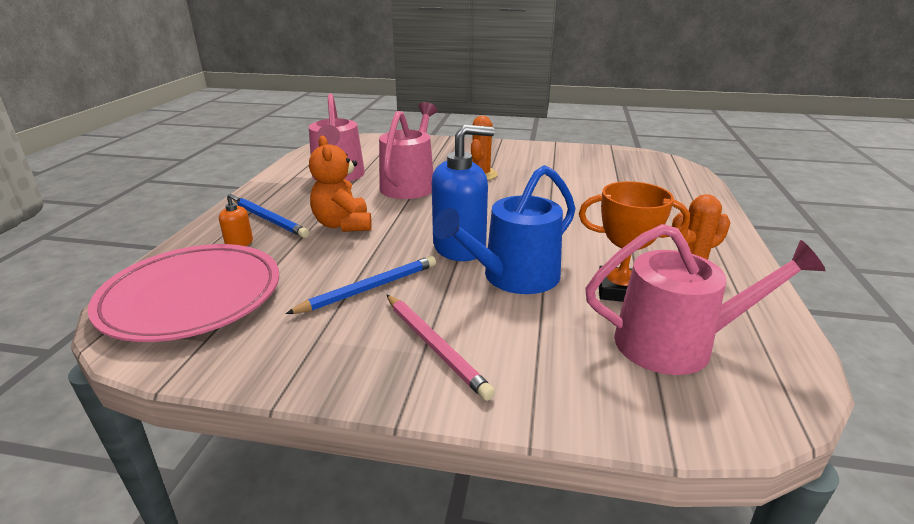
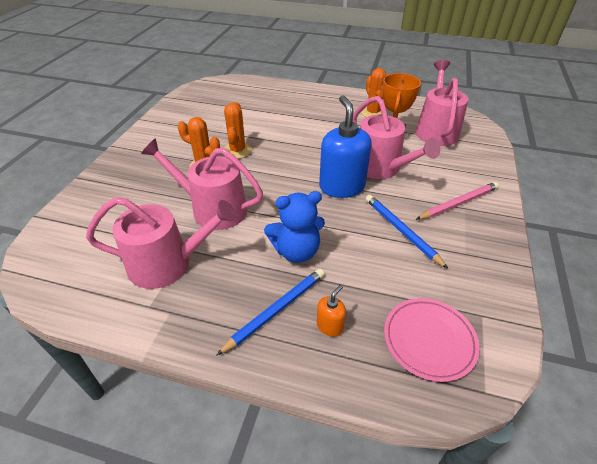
camera: 85 degrees left, 15 degrees up
(192, 297) = (429, 340): pink plate -> pink plate, size x0.61
(343, 225) = (296, 251): orange teddy bear -> blue teddy bear
(514, 277) = (381, 168): blue watering can -> pink watering can
(517, 186) = (237, 150): none -> orange cactus

